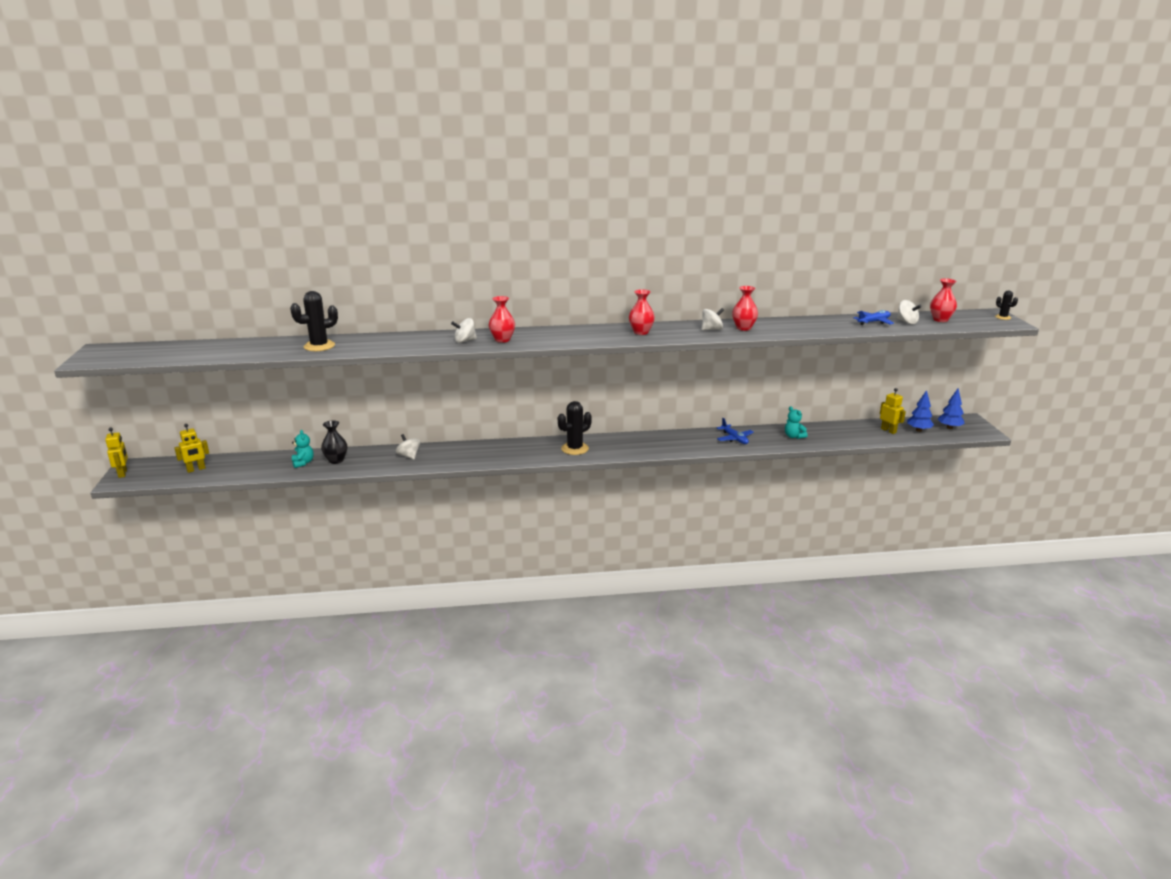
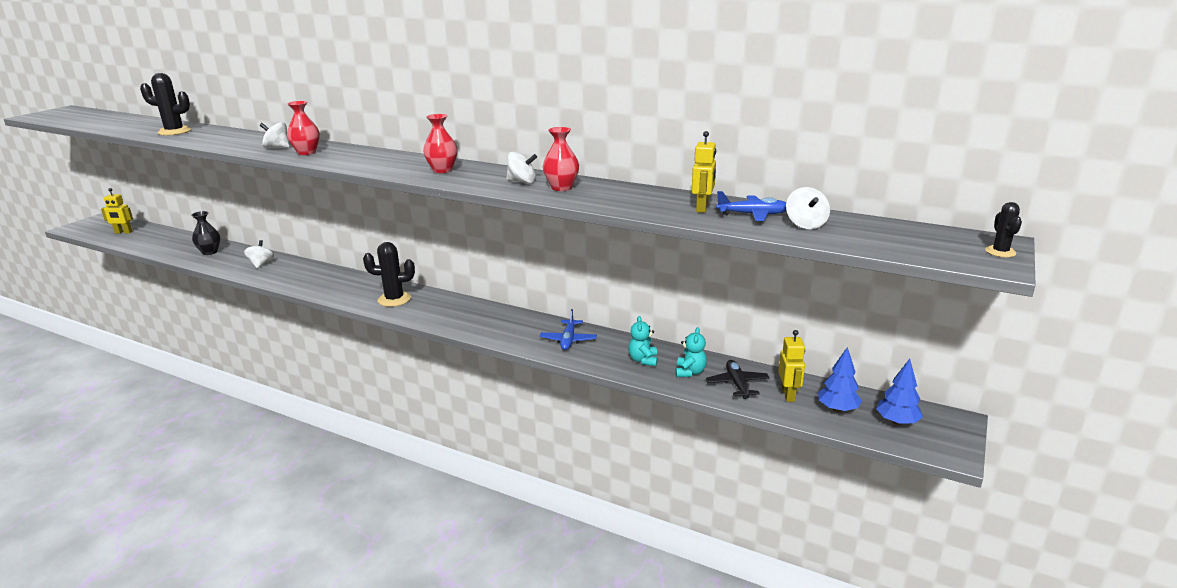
camera: 35 degrees right, 0 degrees up
(123, 473) = (85, 223): yellow robot -> yellow robot (702, 208)
(303, 463) = (187, 247): turquoise teddy bear -> turquoise teddy bear (690, 372)
(858, 433) = (737, 384): none -> black plane
(940, 319) = (871, 232): red vase -> none

